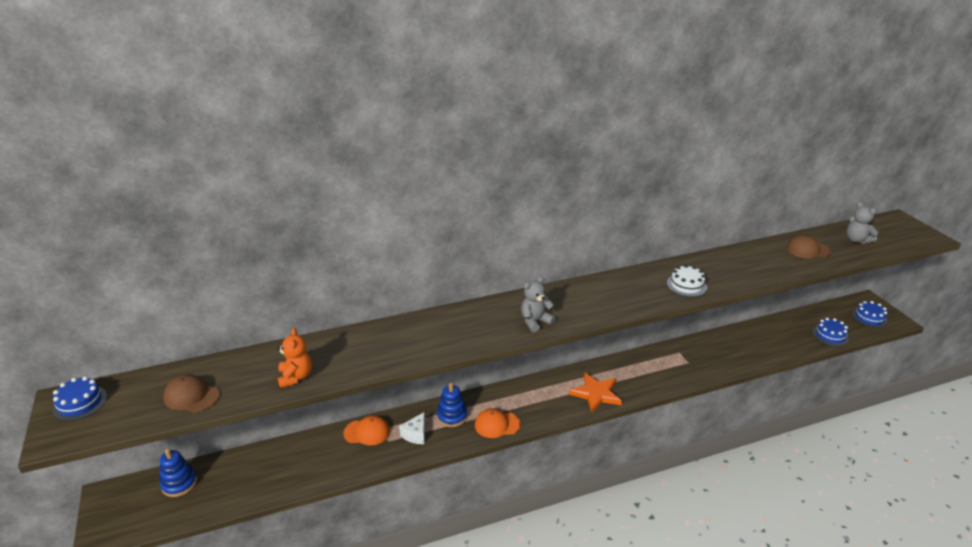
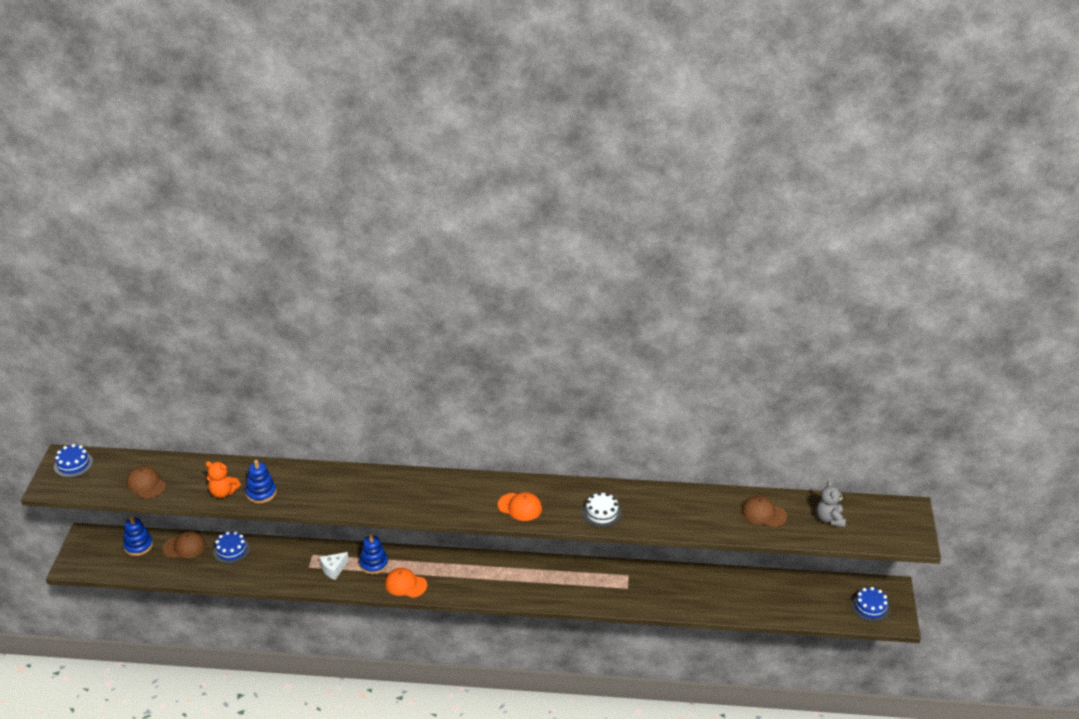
camera: 25 degrees right, 5 degrees up
(236, 466) = (184, 547): none -> brown cap
(295, 377) = (223, 492): orange teddy bear -> orange teddy bear turned 90 degrees clockwise
(341, 364) = (261, 493): none -> blue stacking toy
(367, 432) = (297, 553): orange cap -> orange cap (520, 507)
(535, 321) = (437, 505): grey teddy bear -> none
(596, 394) = (513, 587): orange star -> none
(830, 335) = (803, 611): blue cake -> blue cake (231, 550)

